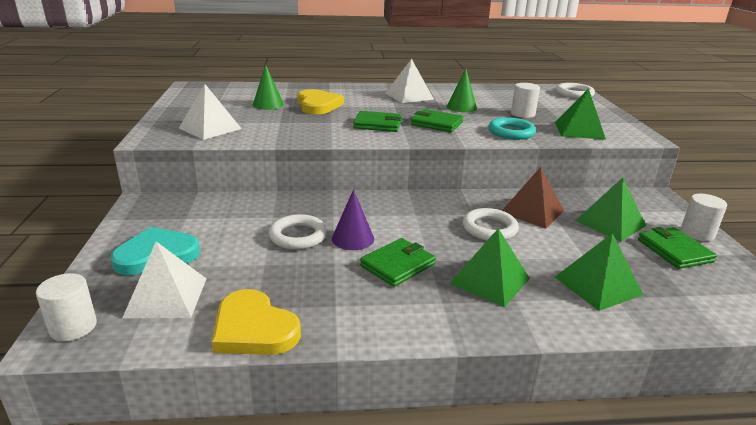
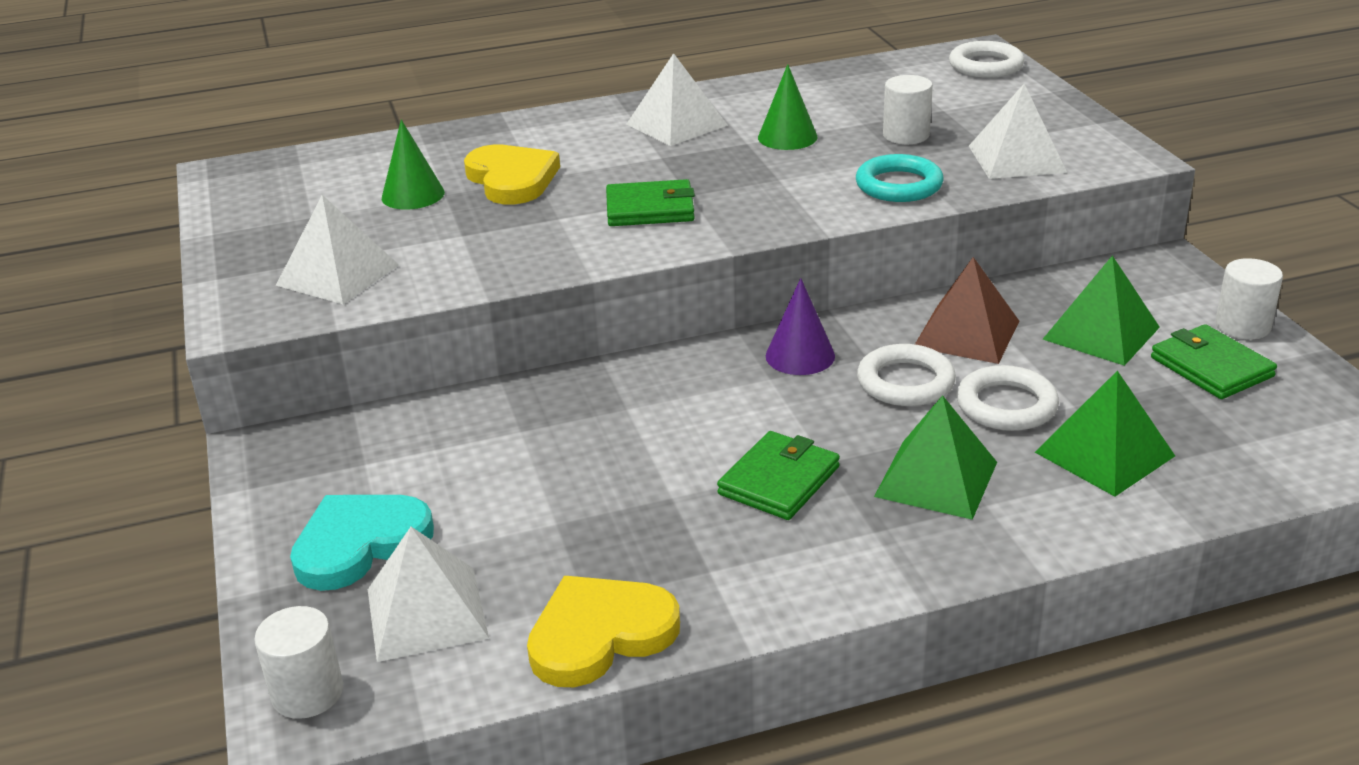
camera: 10 degrees left, 5 degrees up
(253, 329) = (600, 634): yellow heart -> yellow heart turned 120 degrees clockwise
(298, 236) = (586, 460): white ring -> white ring (1006, 405)
(353, 238) = (682, 446): purple cone -> purple cone (800, 356)
(436, 123) = (757, 187): green wallet -> none
(579, 130) = (1017, 159): green pyramid -> white pyramid

